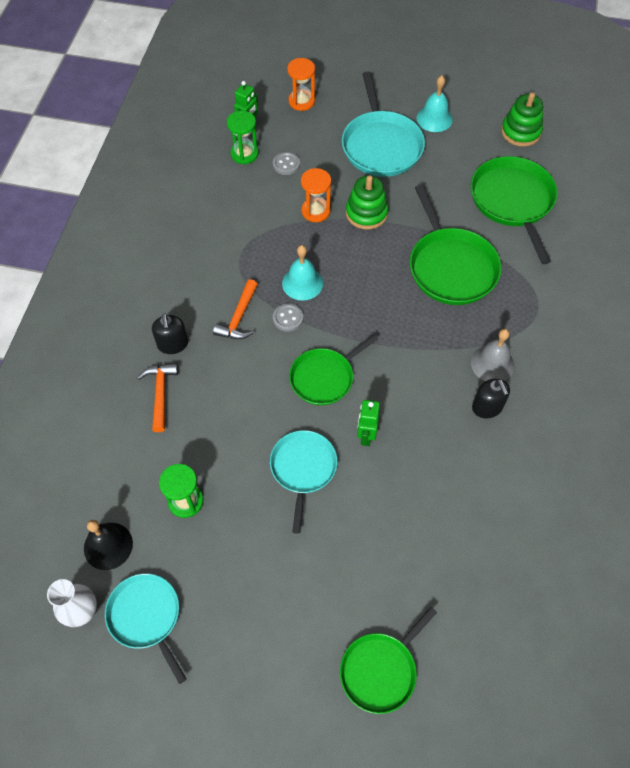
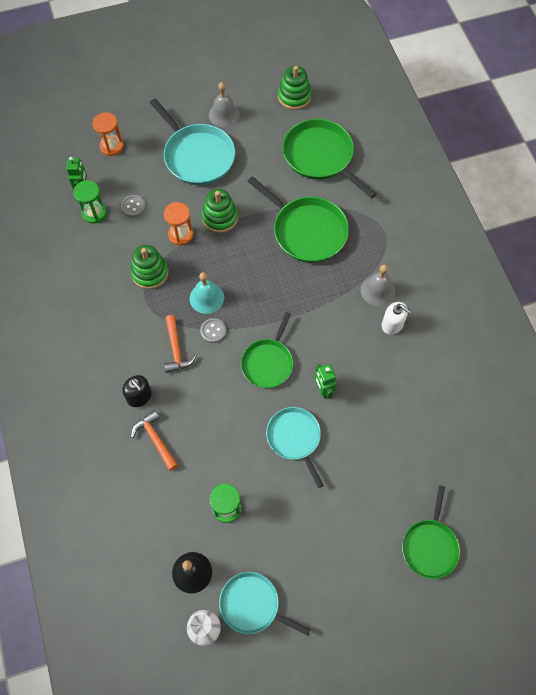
camera: 30 degrees left, 5 degrees up
(261, 233) = (150, 273): none -> green stacking toy
(434, 118) = (224, 114): turquoise bell -> grey bell
(487, 407) = (392, 324): black soap dispenser -> white soap dispenser

